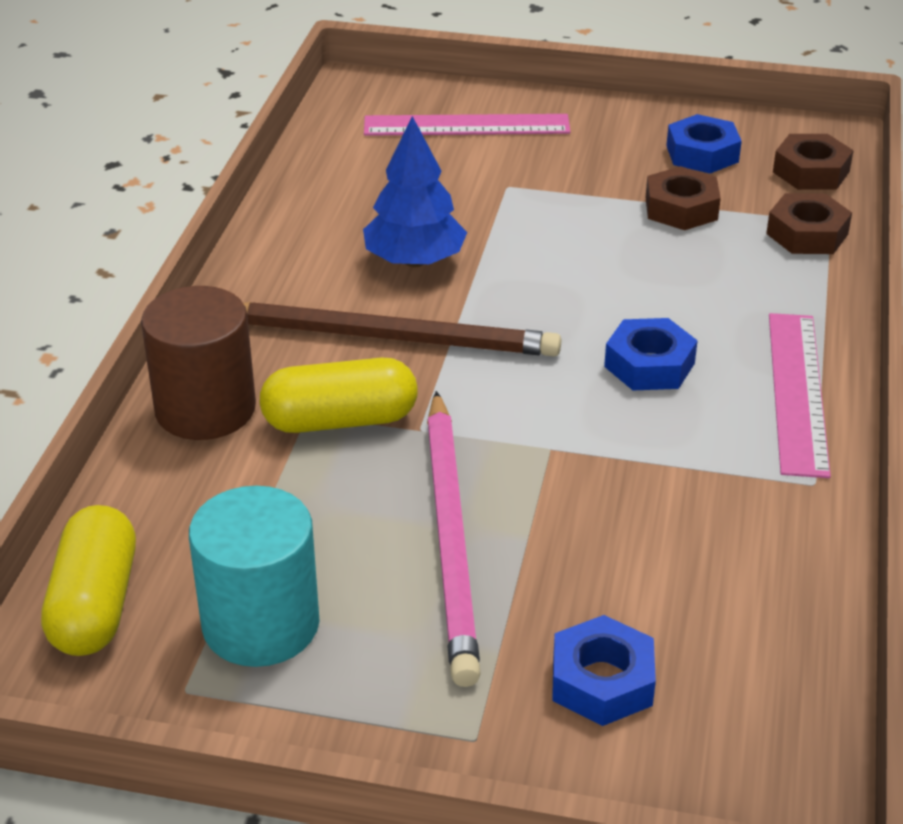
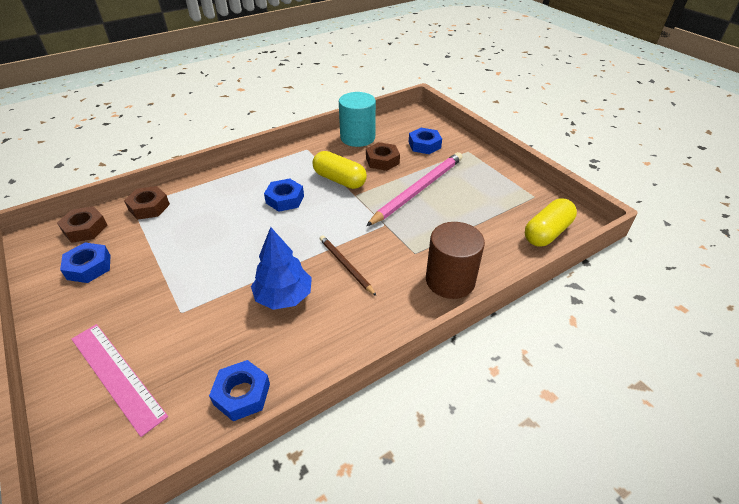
camera: 135 degrees left, 5 degrees up
(261, 624) = (498, 200): turquoise cylinder -> turquoise cylinder (357, 138)
(319, 178) = (242, 394): none -> blue nut
(340, 420) = (406, 244): yellow capsule -> yellow capsule (339, 180)
(390, 337) = (345, 265): brown pencil -> brown pencil, size x0.55
(681, 208) = (155, 247): brown nut -> brown nut (382, 161)
(797, 392) = (264, 168): pink ruler -> none

